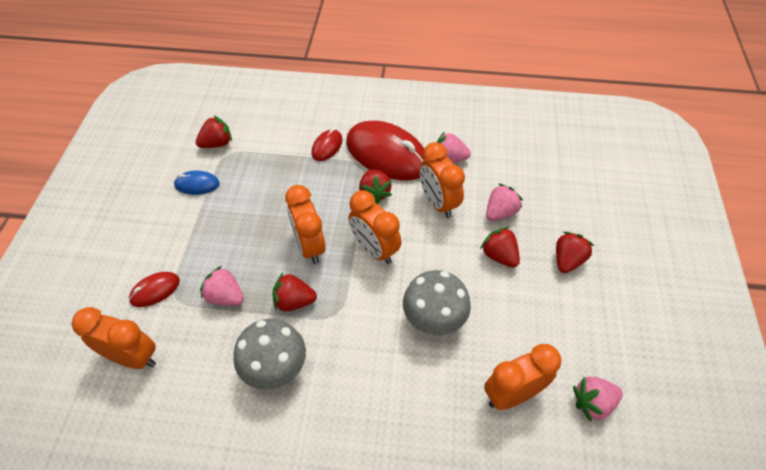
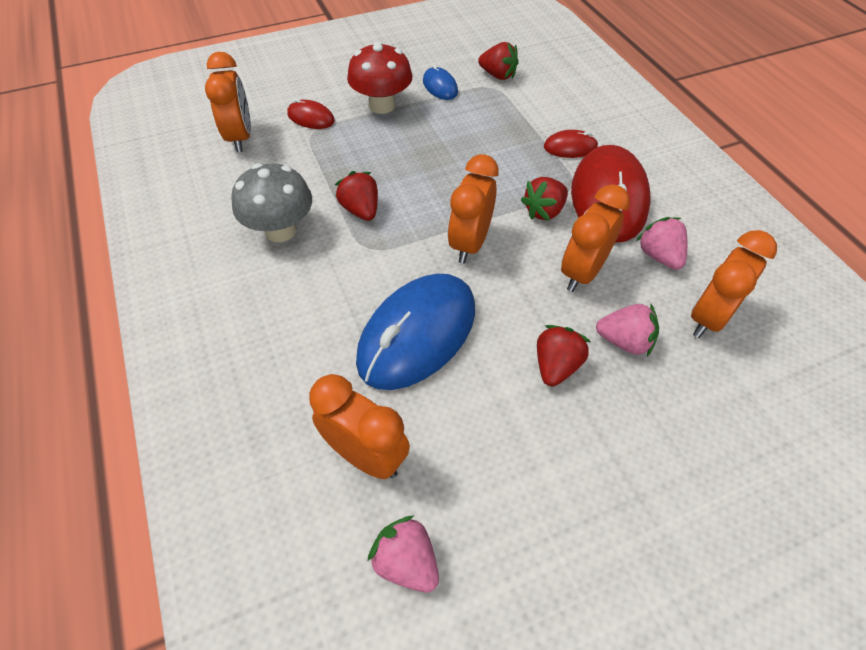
camera: 60 degrees right, 0 degrees up
(185, 233) = (382, 105): none -> red mushroom
(225, 296) = (334, 162): pink strawberry -> none
(309, 246) = (432, 192): orange clock -> orange clock (708, 317)
(434, 319) = (417, 334): grey mushroom -> blue mouse
(567, 260) = (613, 450): red strawberry -> none

